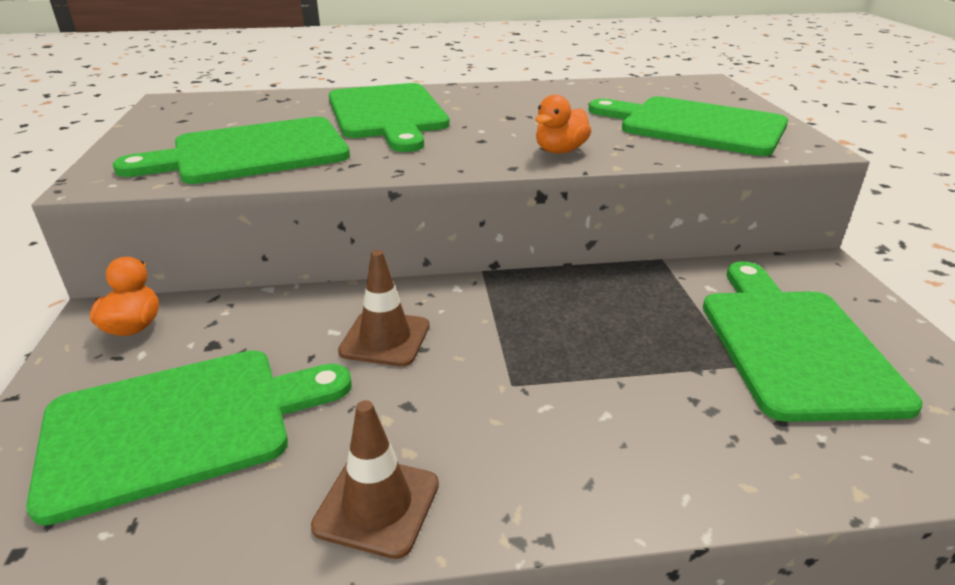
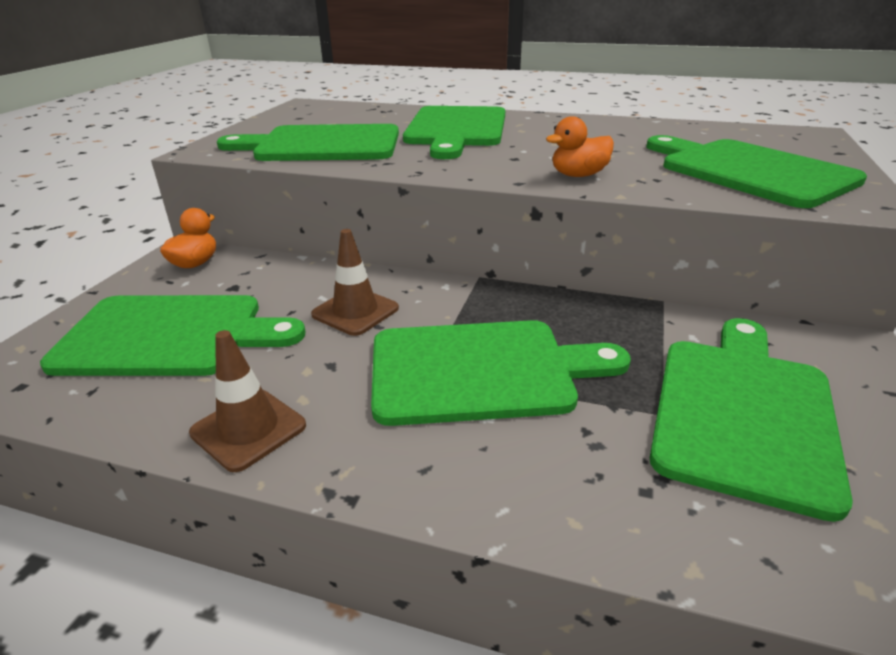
camera: 25 degrees right, 0 degrees up
(561, 368) = (480, 370): none -> green cutting board

